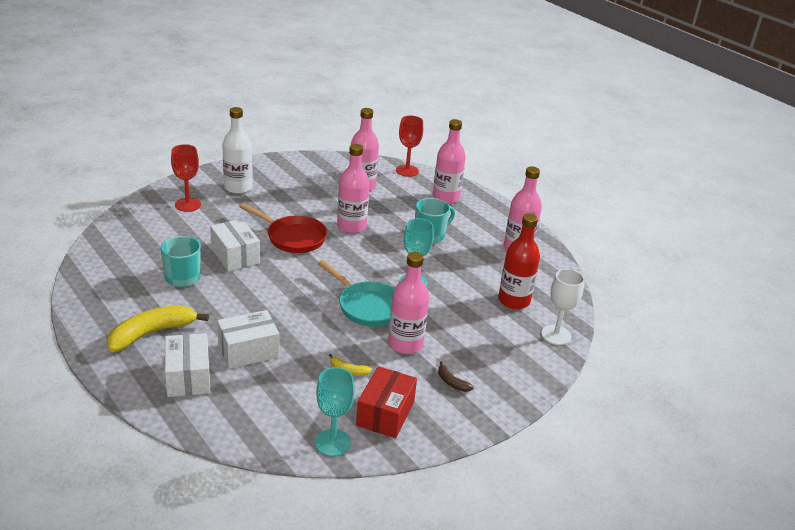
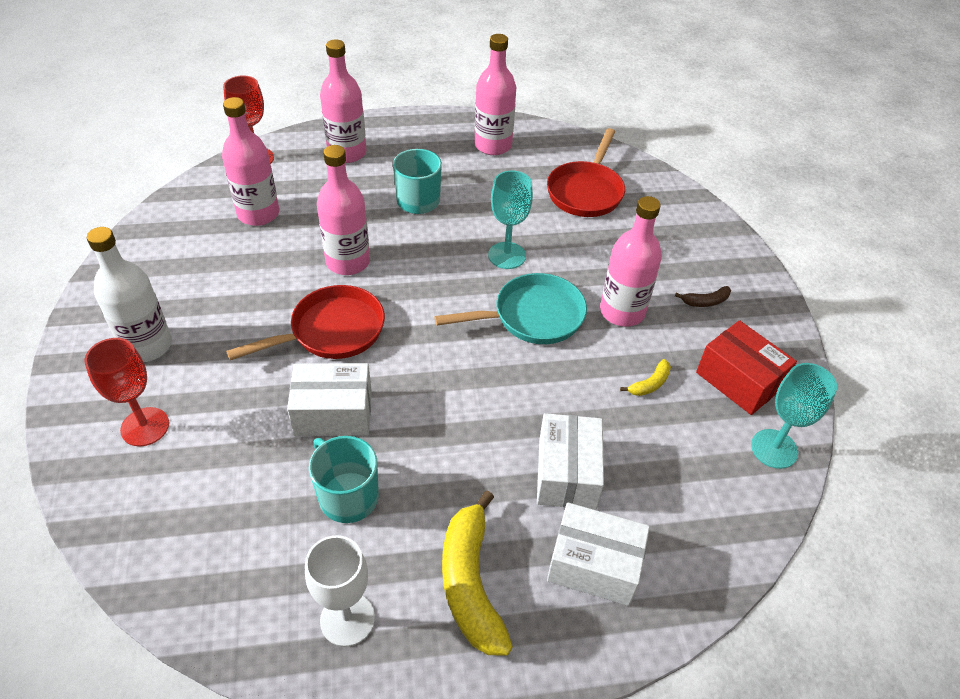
camera: 60 degrees left, 15 degrees up
(514, 300) = (586, 191): red bottle -> red pan
(556, 335) = (659, 189): white goblet -> white goblet (347, 619)

